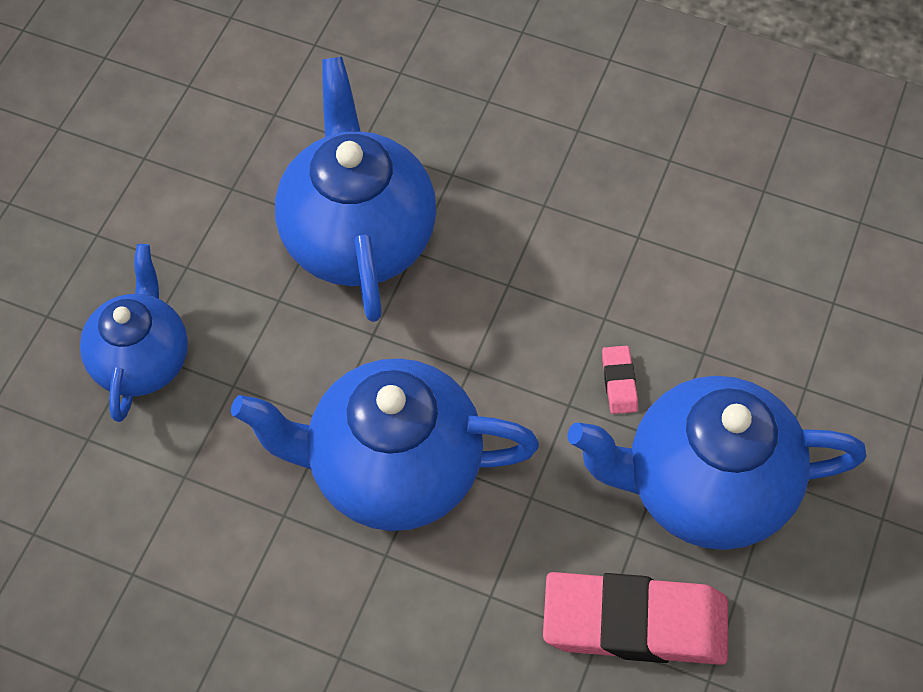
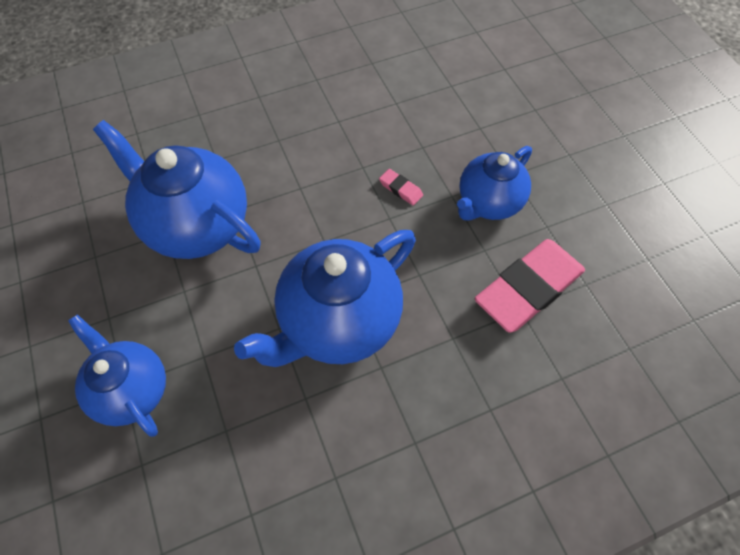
camera: 45 degrees left, 0 degrees up
(704, 487) = (488, 203): blue teapot -> blue teapot, size x0.64

